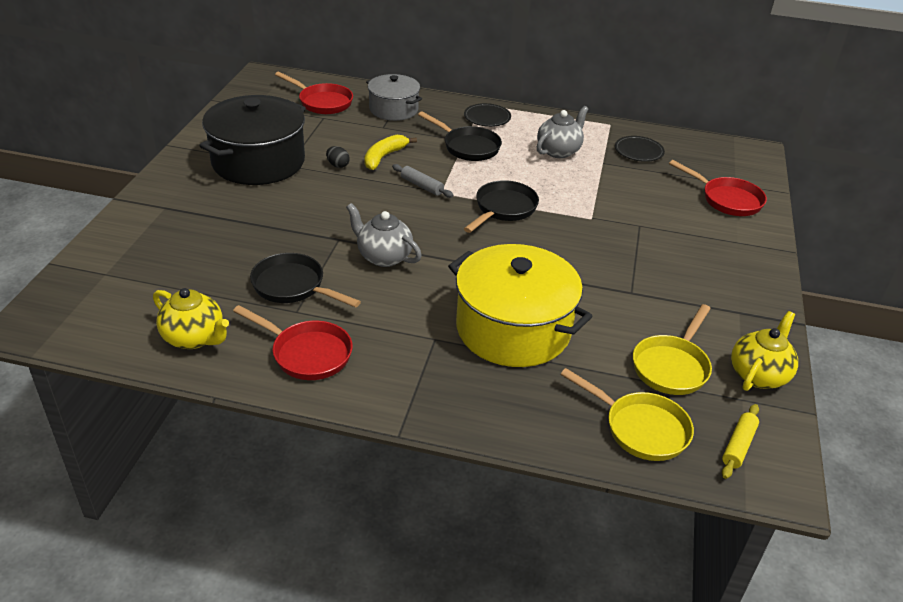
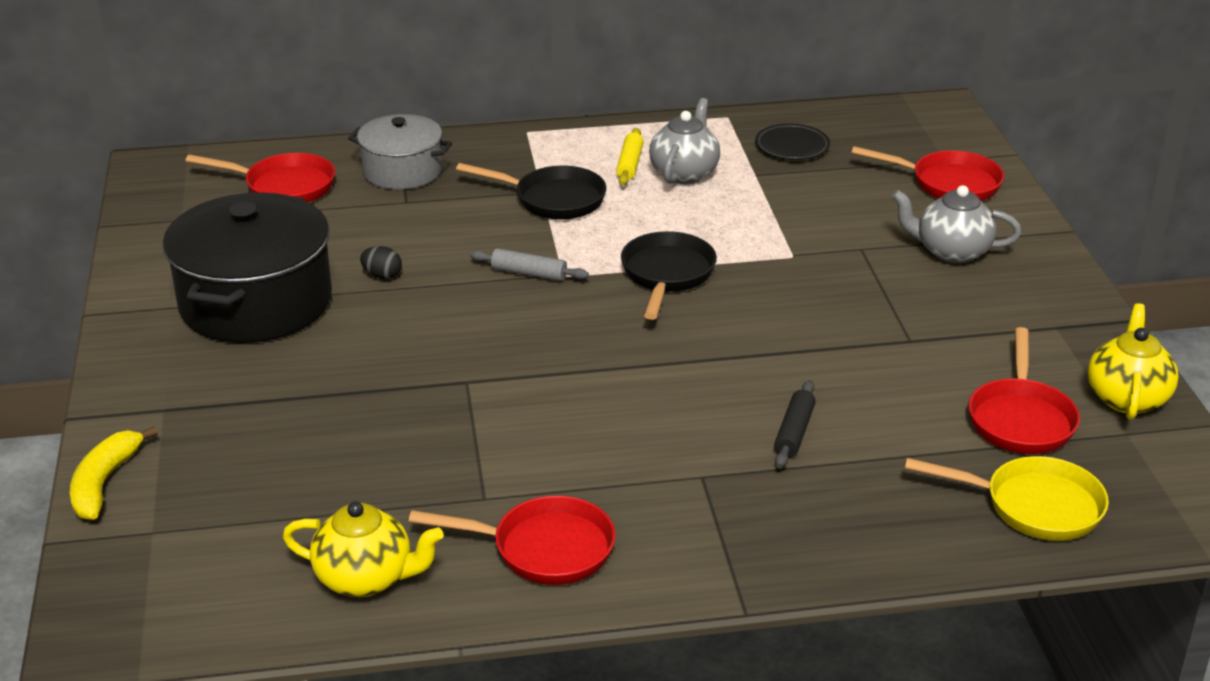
camera: 20 degrees left, 5 degrees down
(293, 286) = (452, 466): black pan -> none
(383, 257) = (550, 387): grey teapot -> grey teapot (951, 251)
(384, 157) = (442, 246): yellow banana -> yellow banana (104, 483)
(487, 118) = (549, 149): black plate -> none
(513, 329) = (794, 432): yellow pot -> black rolling pin
(672, 366) = (1021, 419): yellow pan -> red pan
(738, 446) = (1157, 490): yellow rolling pin -> yellow rolling pin (630, 164)

